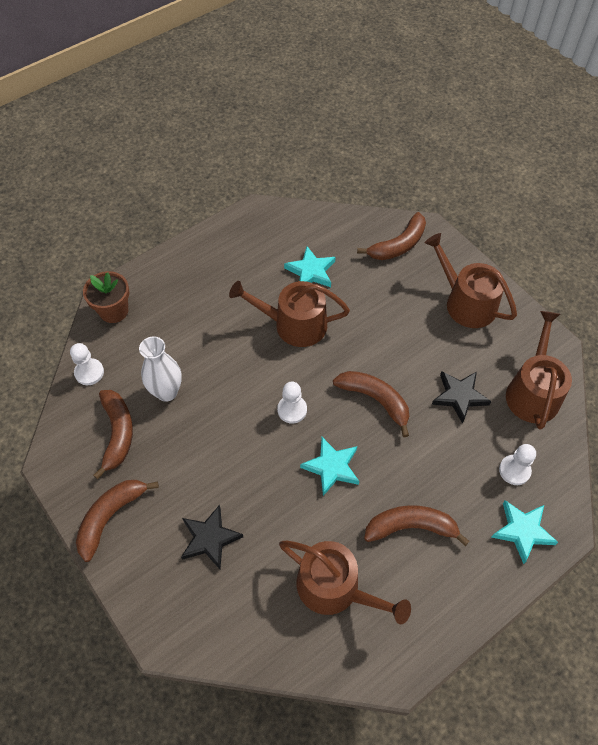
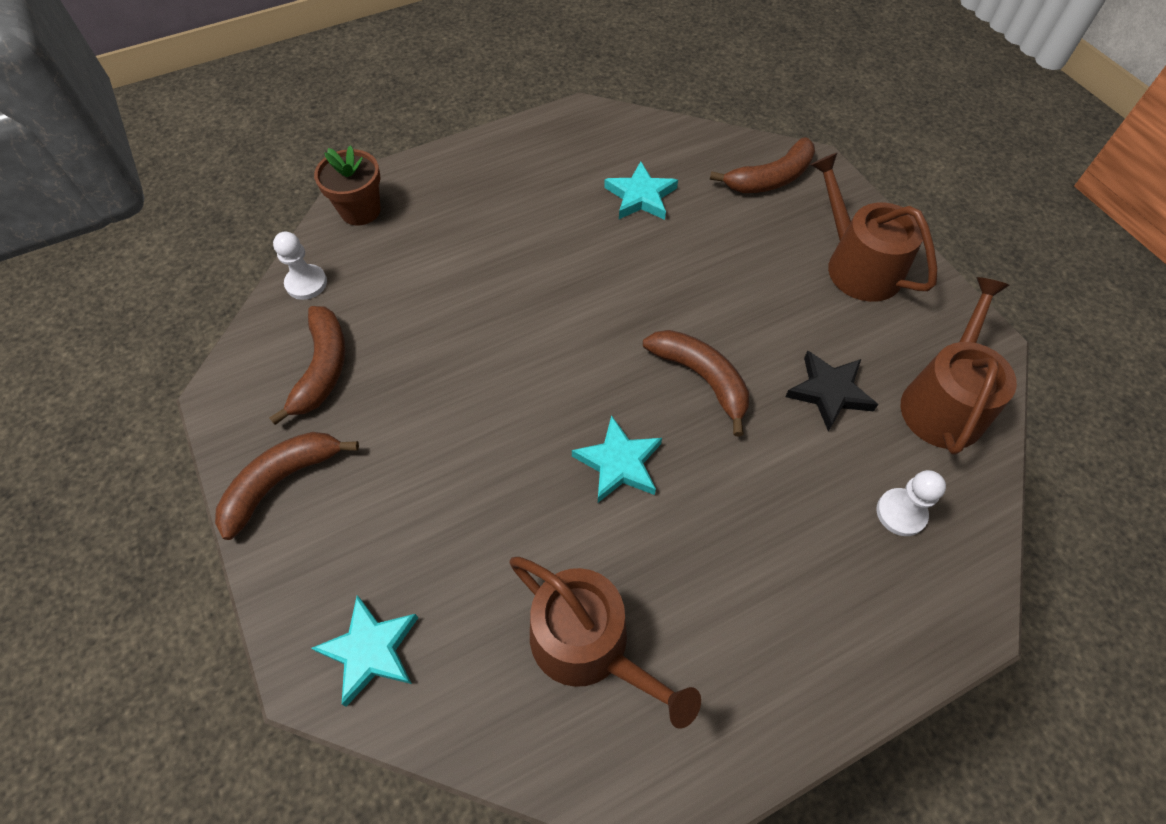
camera: 10 degrees right, 0 degrees up
(167, 392) = (405, 324): white vase -> none
(209, 538) = (416, 537): black star -> none
(292, 410) = (576, 374): white pawn -> none
(294, 324) = (603, 261): brown watering can -> none
(411, 527) = (724, 572): brown banana -> none
(522, 531) = (902, 608): turquoise star -> turquoise star (371, 650)

